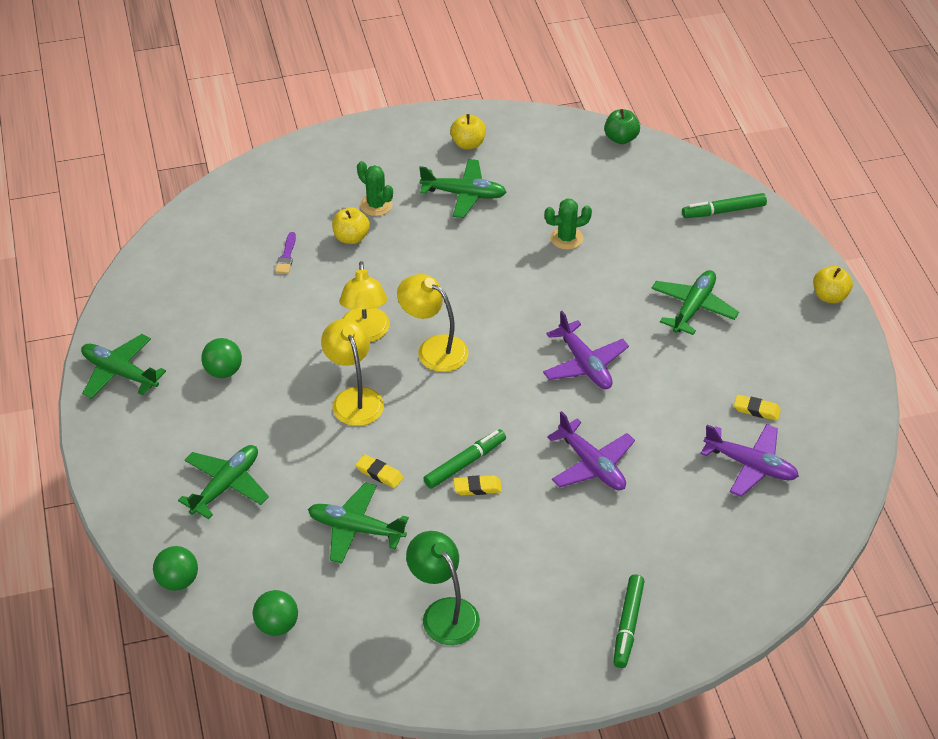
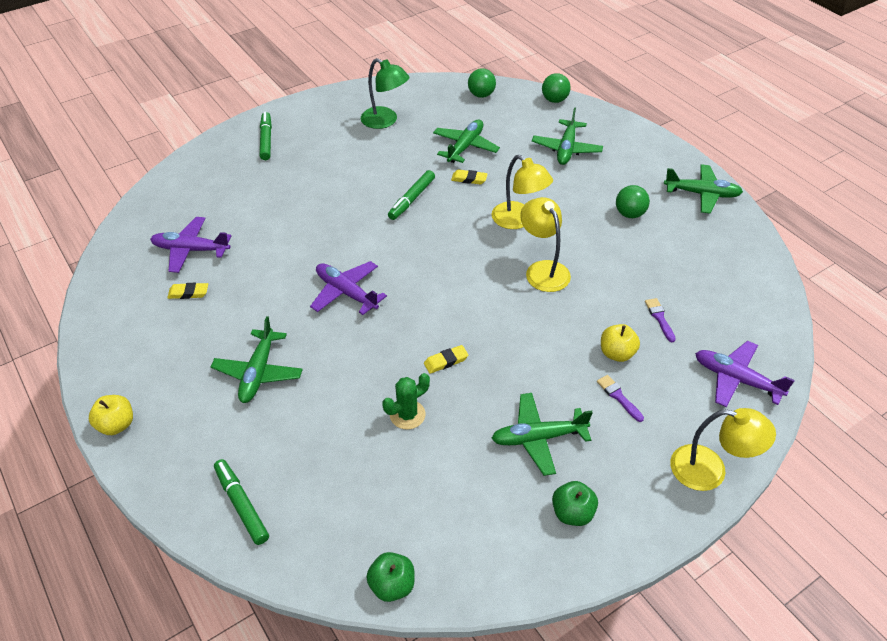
camera: 160 degrees right, 0 degrees up
(355, 529) = (465, 147): green plane -> green plane turned 60 degrees counterclockwise
(376, 205) = (618, 397): green cactus -> purple brush
(434, 348) = (479, 272): yellow lamp -> yellow lamp (710, 470)
(468, 143) = (572, 513): yellow apple -> green apple
(477, 487) = (395, 187): yellow eraser -> yellow eraser (446, 361)
(592, 465) = (316, 220): purple plane -> purple plane (736, 379)
(723, 211) = (241, 505): green marker -> green marker turned 90 degrees counterclockwise

